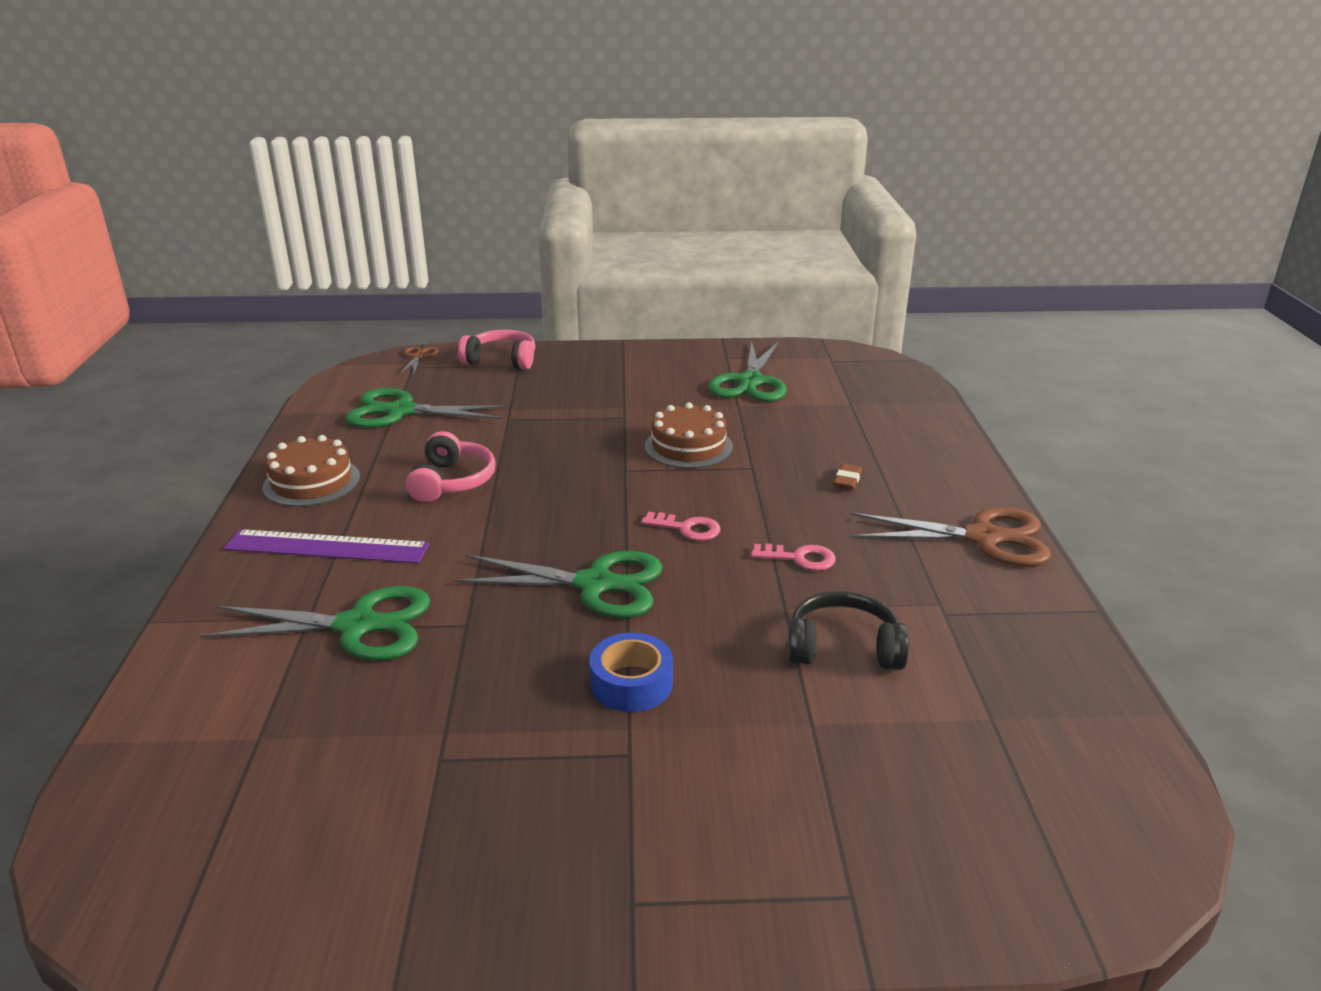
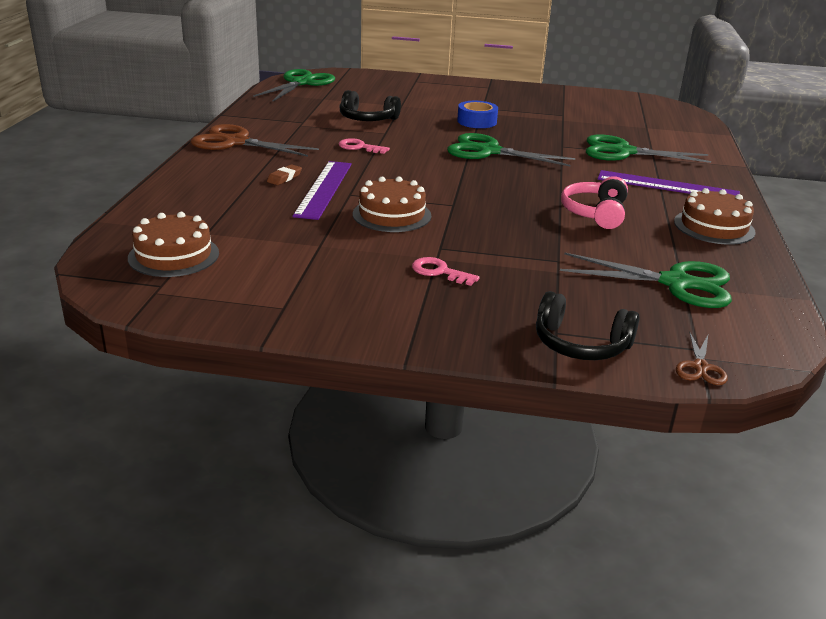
camera: 170 degrees left, 0 degrees up
(501, 360) = (580, 344): pink headphones -> black headphones
(687, 528) = (421, 167): pink key -> pink key (439, 272)
(750, 382) = (284, 269): green scissors -> green scissors (301, 83)
(787, 470) = (323, 189): none -> purple ruler
(851, 381) = (173, 255): none -> brown cake

